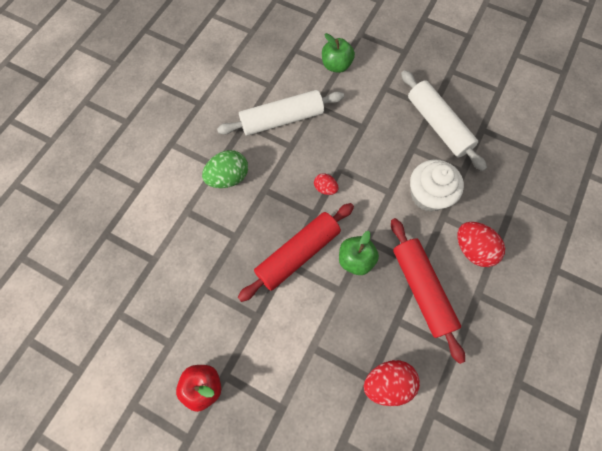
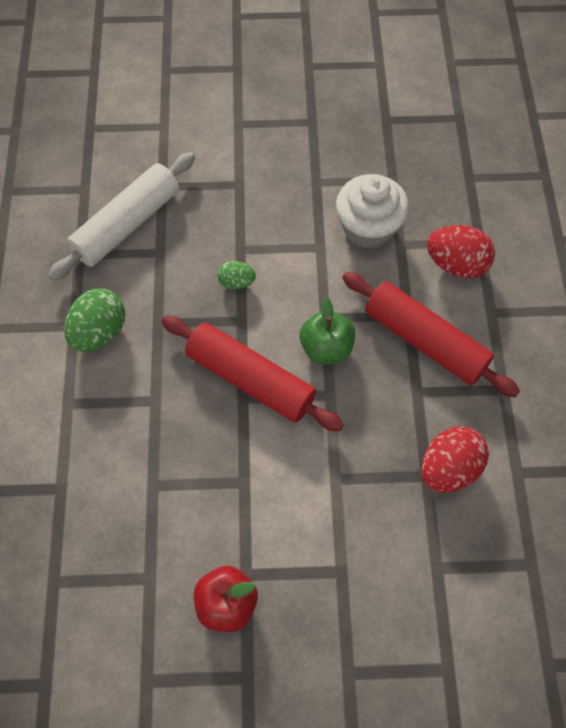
camera: 30 degrees left, 5 degrees down
(298, 254) = (250, 379): red rolling pin -> red rolling pin turned 75 degrees counterclockwise
(325, 188) = (236, 282): red egg -> green egg
(336, 65) = (158, 124): green apple -> none
(438, 125) = (331, 139): white rolling pin -> none

